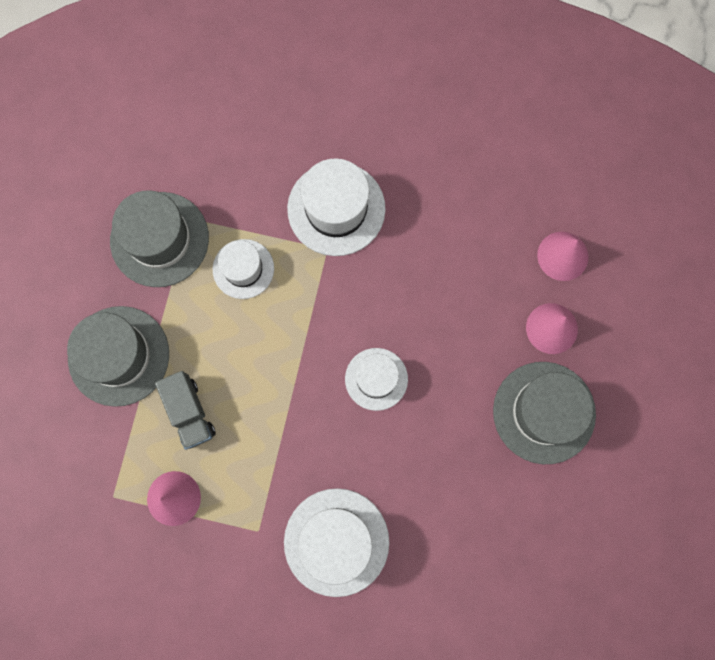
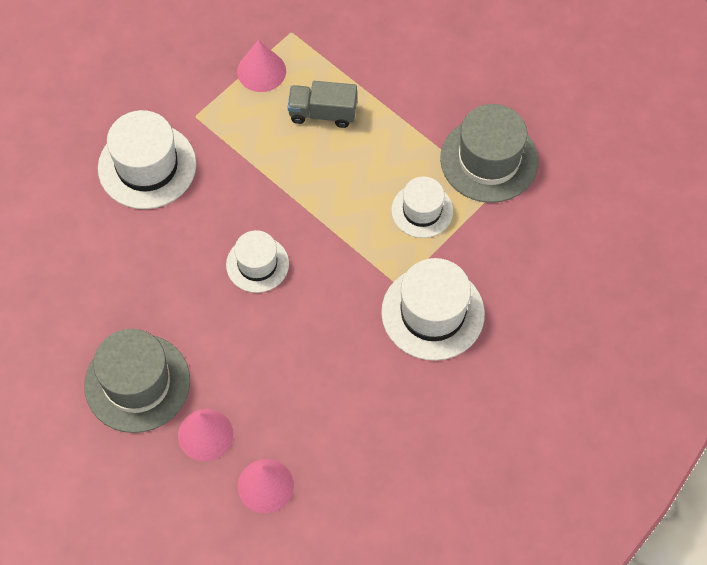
camera: 120 degrees right, 15 degrees down
(119, 356) = (403, 85): grey hat -> none

